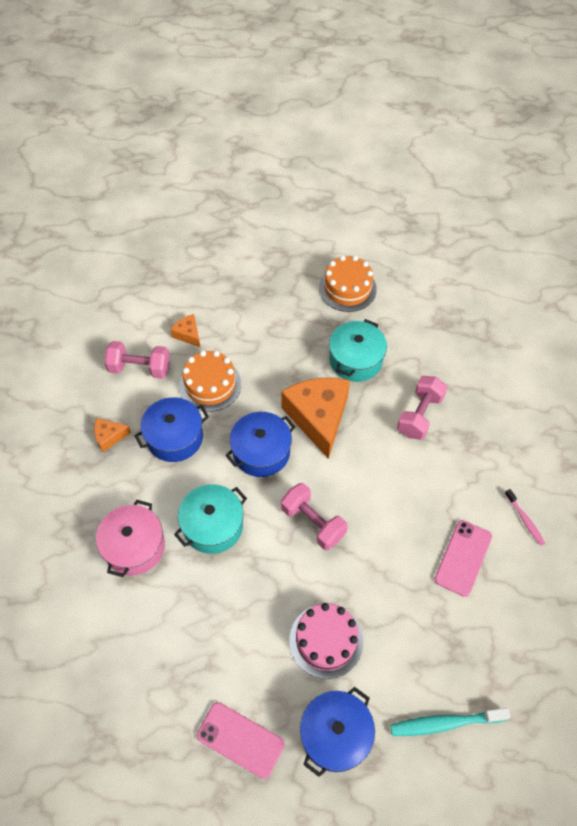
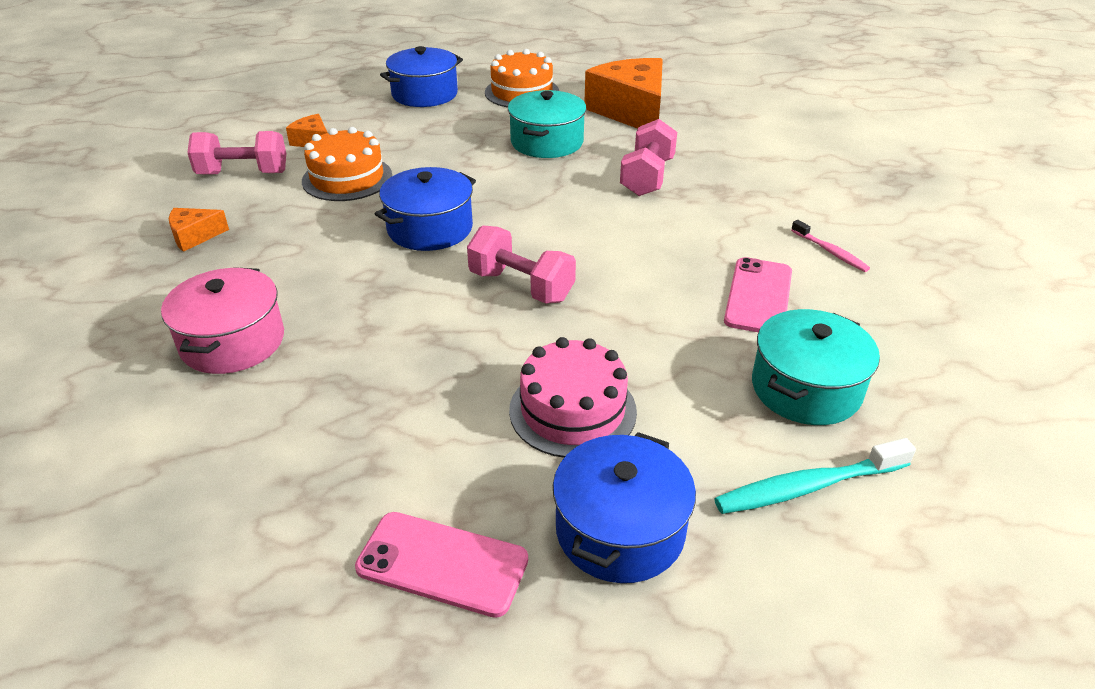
camera: 10 degrees left, 20 degrees down
(175, 437) = (297, 228): blue pot -> blue pot (424, 94)
(213, 526) = (363, 306): turquoise pot -> turquoise pot (806, 388)
(318, 417) = (507, 191): orange cheese -> orange cheese (631, 111)

